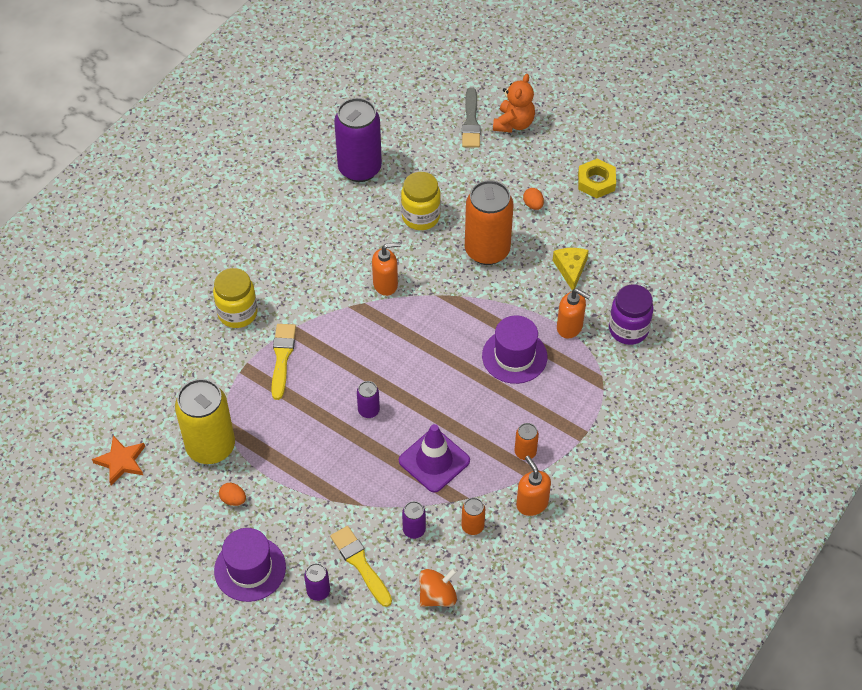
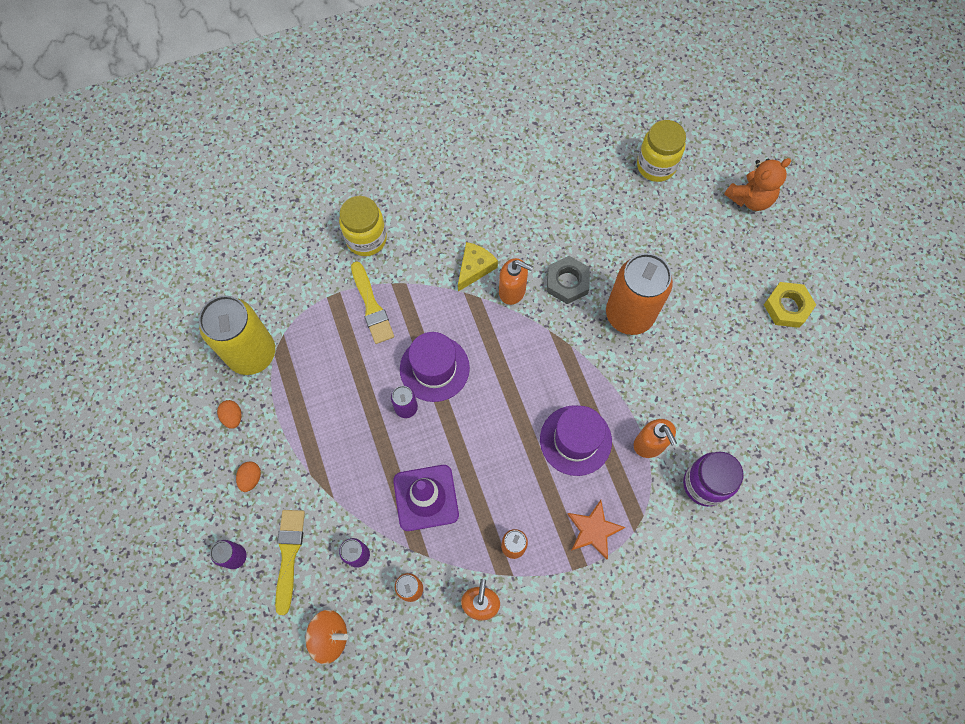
camera: 35 degrees right, 15 degrees up
(121, 461) = (173, 319): orange star -> orange star (593, 530)
(250, 569) = (197, 493): purple hat -> purple hat (434, 368)
(282, 357) = (371, 306): yellow brush -> yellow brush turned 120 degrees clockwise
(359, 168) = (573, 161): purple can -> none
(421, 217) = (593, 242): yellow jar -> yellow jar (656, 166)
(423, 255) = (567, 282): none -> grey nut
(471, 122) = (710, 173): grey brush -> none
(533, 205) = (707, 294): orange egg -> orange egg (251, 478)
(570, 269) = (695, 384): yellow cheese -> yellow cheese (475, 268)

